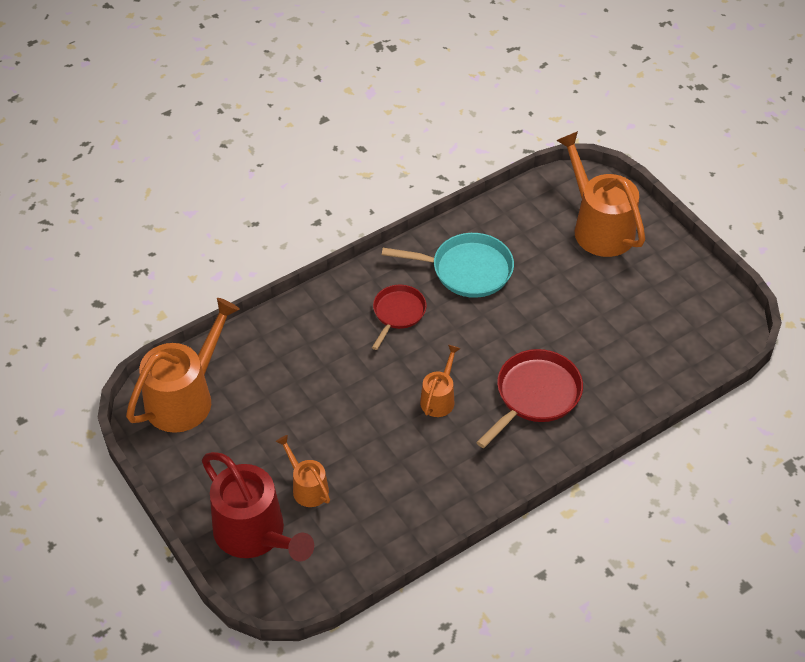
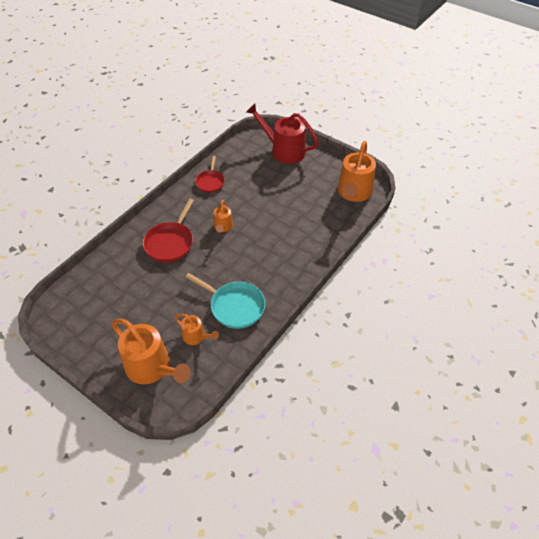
camera: 160 degrees right, 0 degrees up
(307, 487) = (270, 172): orange watering can -> orange watering can (196, 337)
(398, 313) = (266, 266): red pan -> red pan (210, 182)
(467, 270) = (234, 306): turquoise pan -> turquoise pan turned 135 degrees counterclockwise

